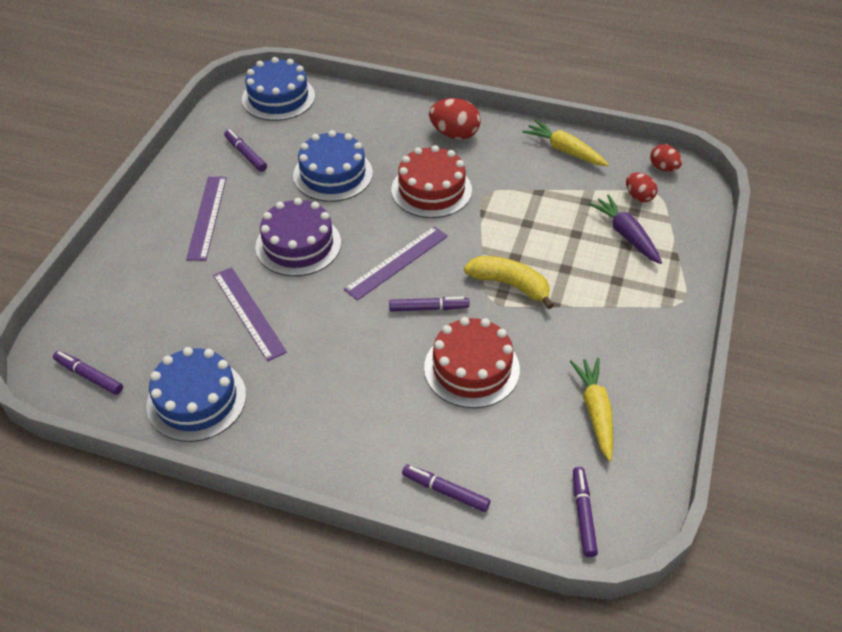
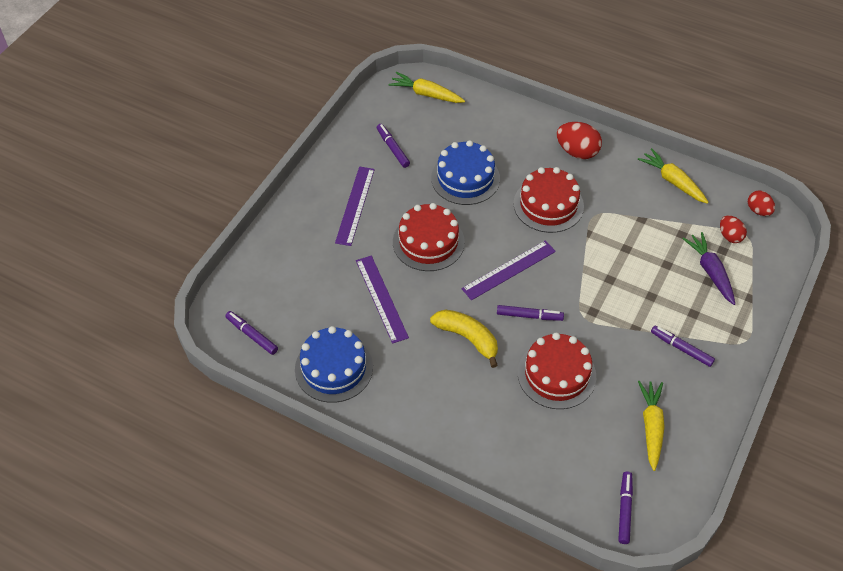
camera: 10 degrees right, 5 degrees up
(278, 97) = (426, 94): blue cake -> yellow carrot
(298, 245) = (428, 242): purple cake -> red cake
(445, 491) = (519, 474): purple marker -> purple marker (681, 348)
(510, 285) = (601, 304): yellow banana -> yellow banana (467, 338)

